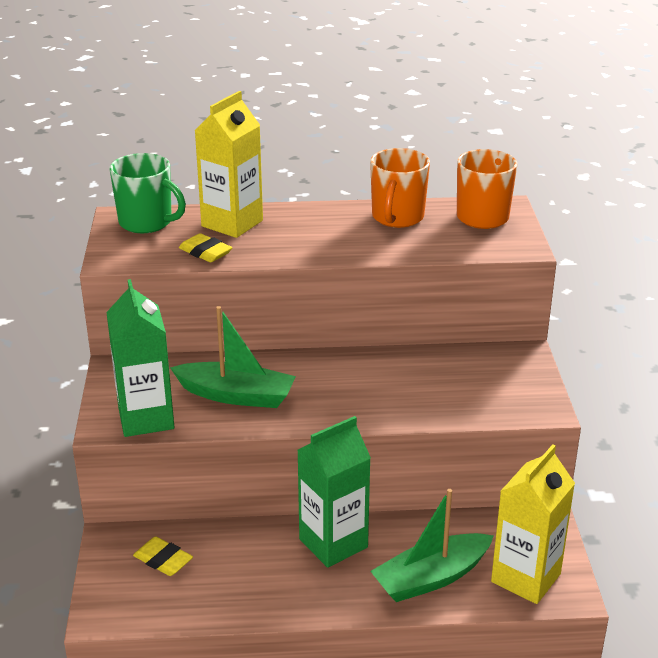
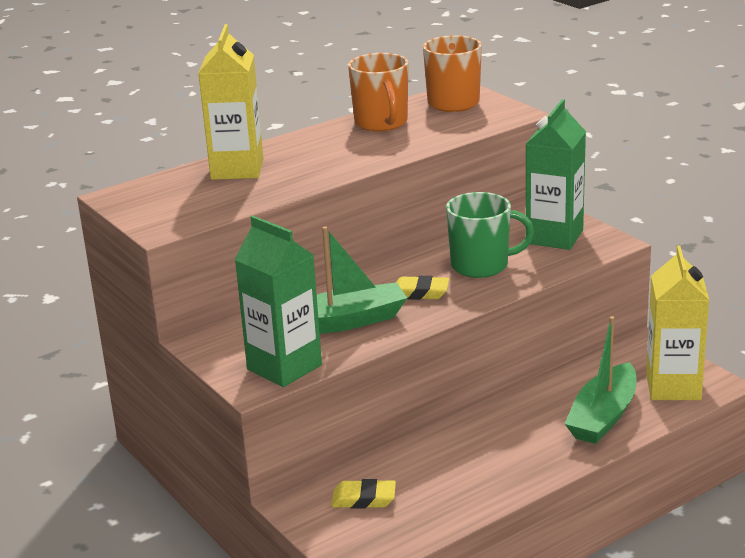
camera: 30 degrees left, 5 degrees down
(147, 222) = (152, 192): green mug -> green mug (481, 265)
(205, 252) = (245, 196): yellow eraser -> yellow eraser (419, 293)
(333, 543) = (497, 426): green carton -> green carton (554, 237)

